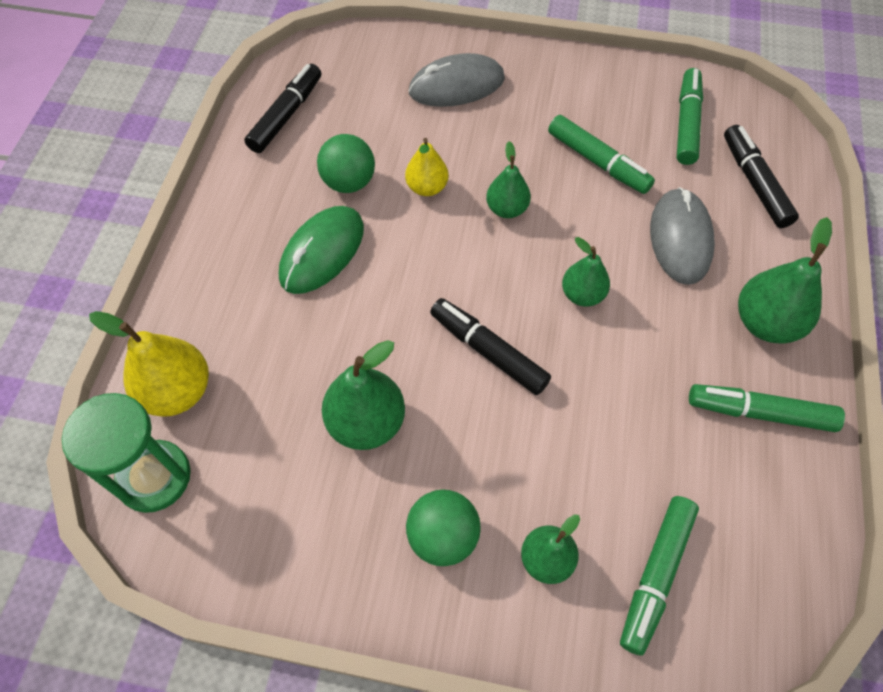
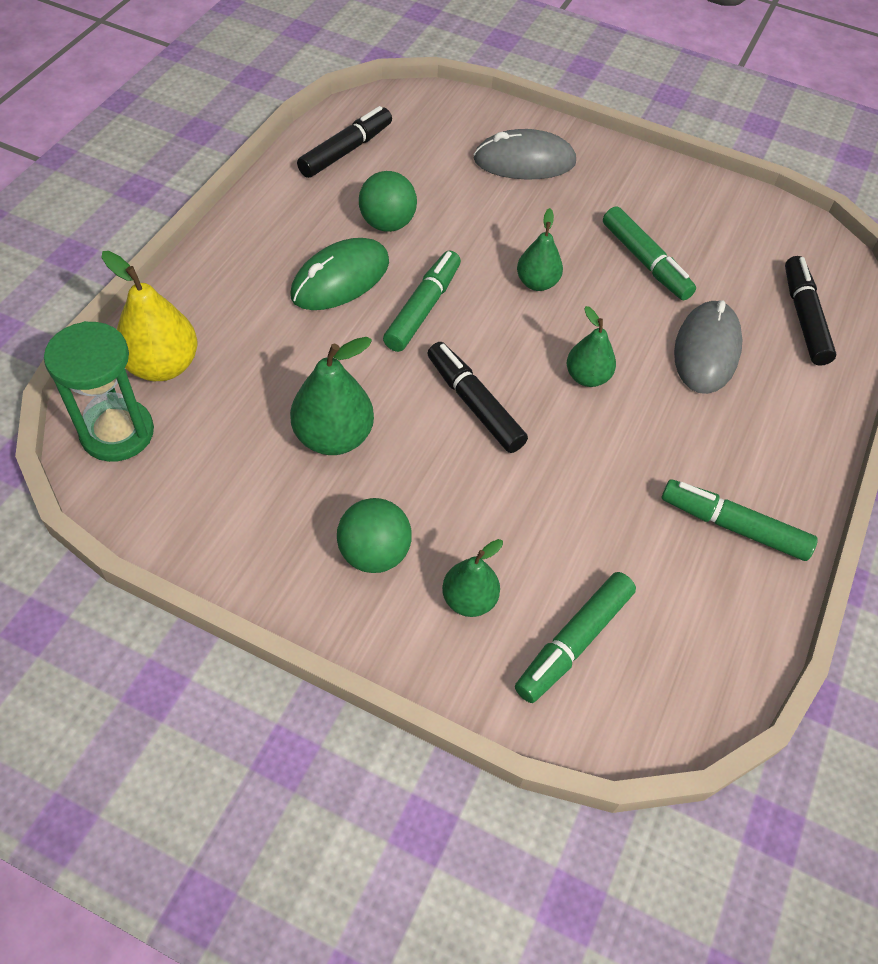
camera: 10 degrees right, 5 degrees down
(427, 187) = (463, 245): yellow pear -> none
(686, 123) = (751, 247): green marker -> green marker (423, 308)
(765, 323) = (769, 447): green pear -> none

